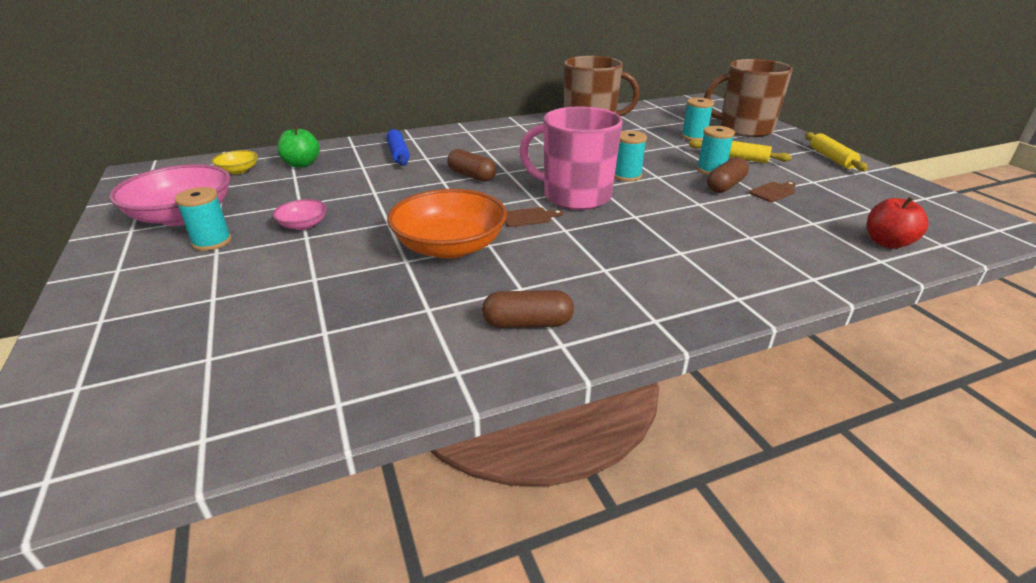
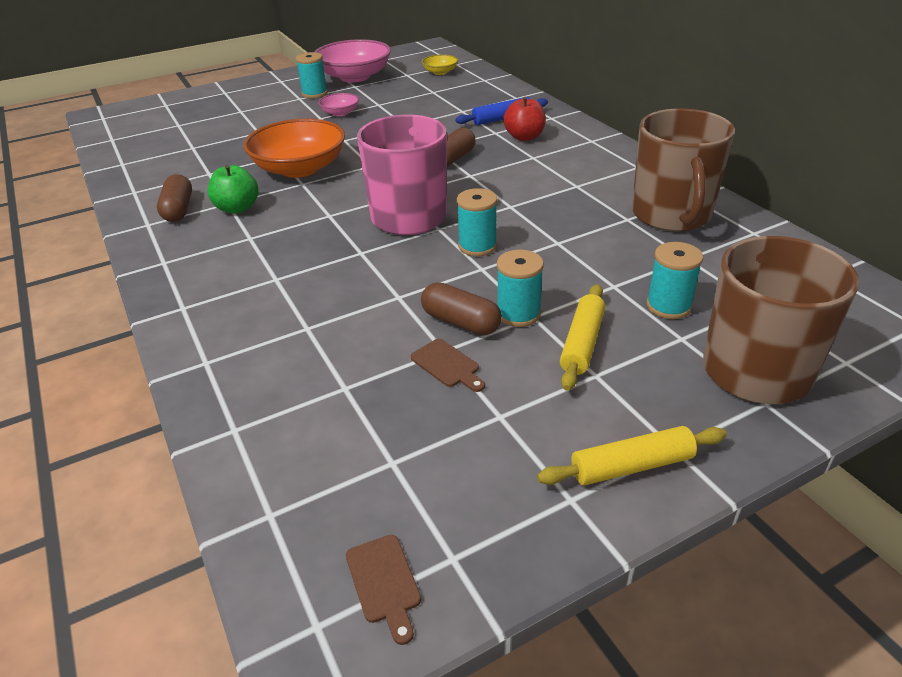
camera: 85 degrees right, 5 degrees up
(301, 164) = (461, 88): green apple -> green apple (237, 208)
(528, 217) = (356, 195): brown cutting board -> brown cutting board (384, 583)
(887, 243) = (280, 449): red apple -> red apple (524, 137)

